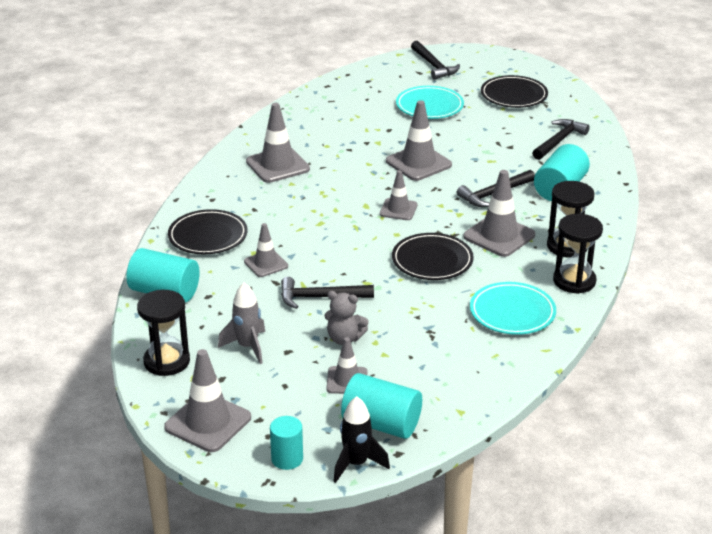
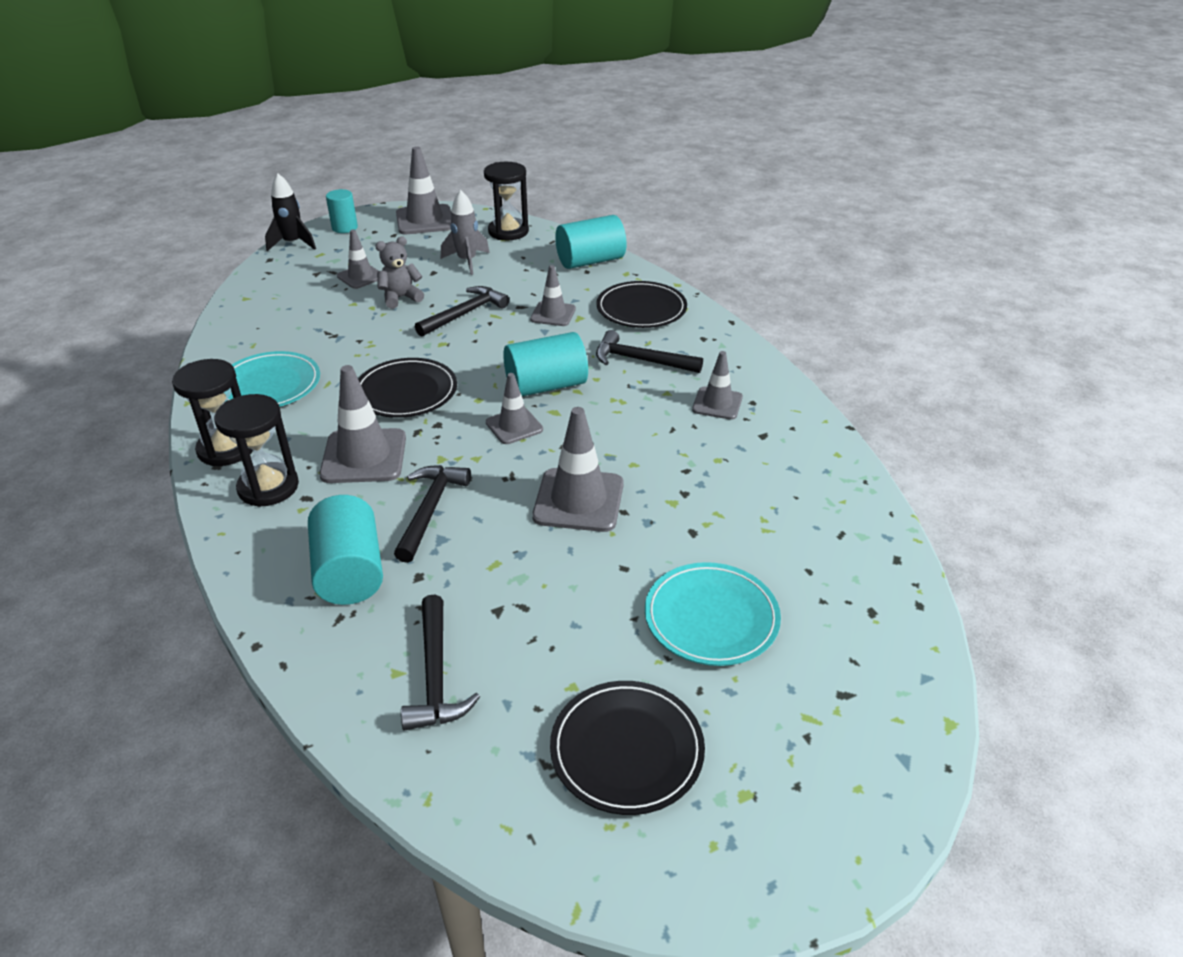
camera: 135 degrees right, 5 degrees up
(277, 165) = (717, 403): grey traffic cone -> grey traffic cone, size x0.61
(381, 424) = (301, 267): turquoise cylinder -> turquoise cylinder (546, 386)
(433, 66) = (852, 733): black hammer -> black hammer (640, 360)

